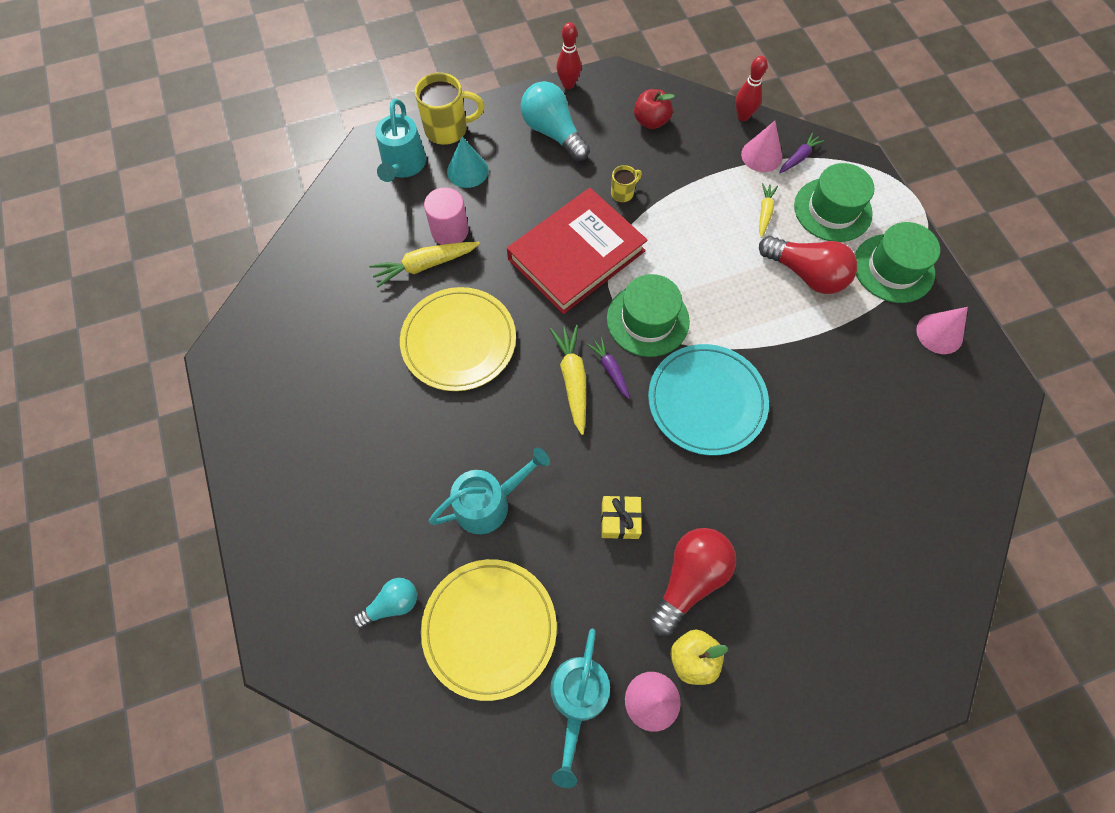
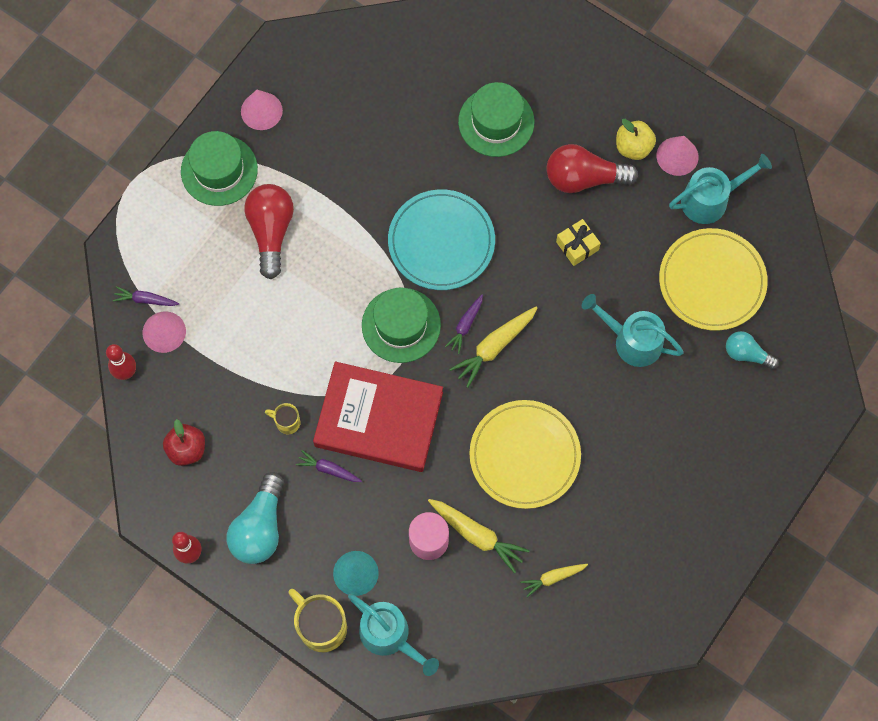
camera: 125 degrees left, 5 degrees up
(403, 165) = (389, 636): turquoise watering can -> turquoise watering can turned 75 degrees clockwise
(562, 198) = (328, 469): none -> purple carrot
(764, 213) = (228, 295): yellow carrot -> yellow carrot (553, 578)
(832, 210) = (188, 244): green hat -> green hat (496, 122)

